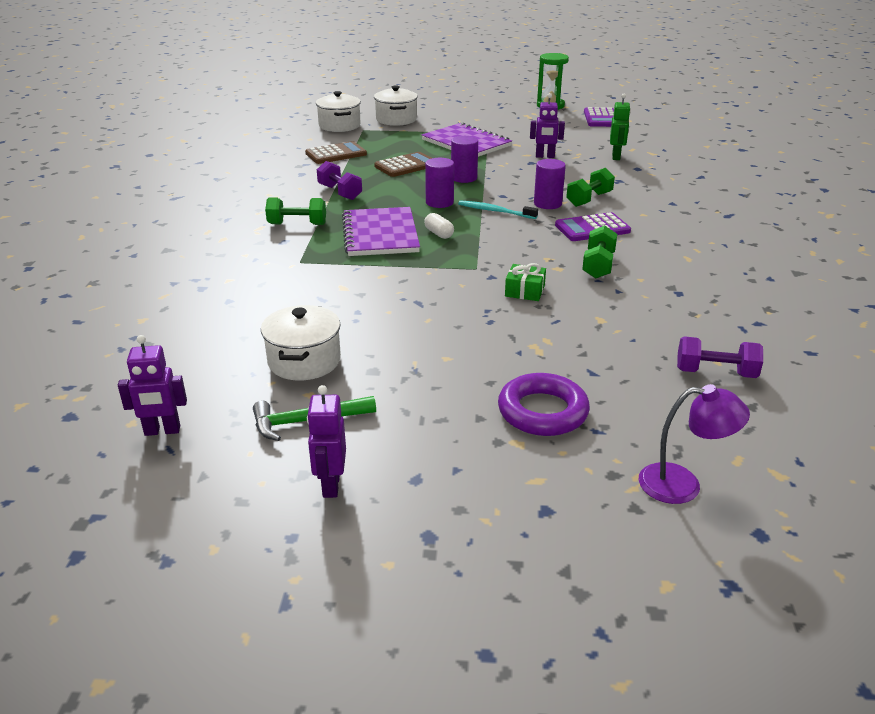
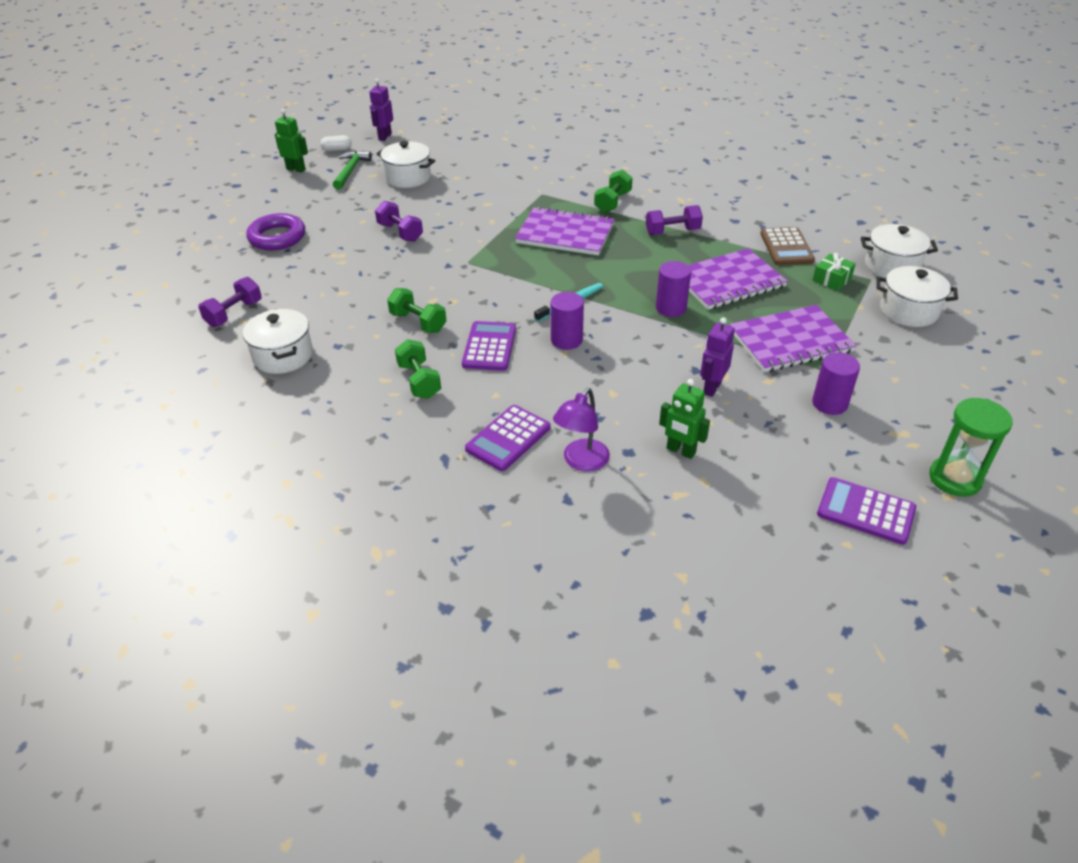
camera: 115 degrees right, 10 degrees up
(330, 485) = (296, 169): purple robot -> green robot
(406, 166) = (728, 281): brown calculator -> purple notebook
(439, 202) = (613, 277): purple cylinder -> purple cylinder (829, 403)
(439, 234) = (544, 261): white capsule -> white capsule (337, 150)
(452, 322) = (400, 232): none -> purple dumbbell
(524, 291) = (412, 273): green gift -> green gift (831, 279)
(589, 199) = (558, 372): green dumbbell -> green dumbbell (419, 381)
(679, 201) = (508, 438): none -> purple calculator
(683, 484) = (174, 259): purple lamp -> purple lamp (581, 462)
(730, 315) = (283, 356): none -> white pot

